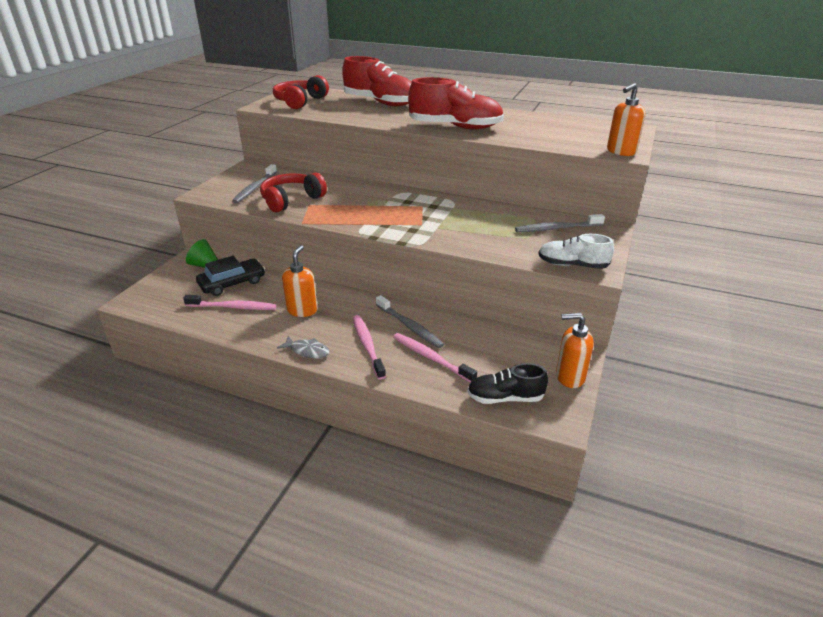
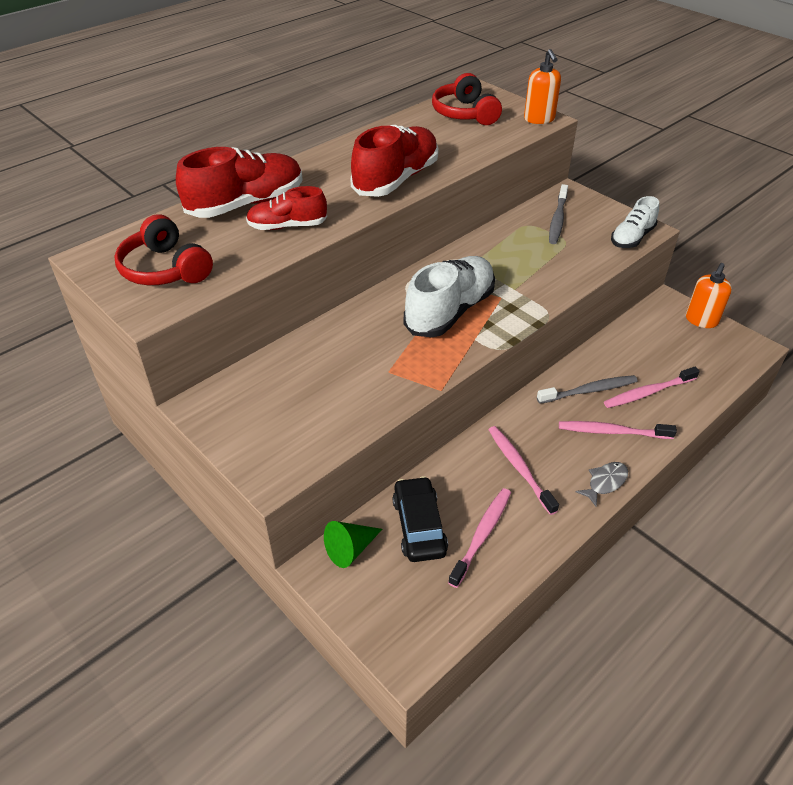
camera: 65 degrees left, 10 degrees up
(255, 188) = (292, 413): grey toothbrush -> none
(291, 200) = (363, 385): red headphones -> red headphones (464, 113)
(302, 310) = (519, 468): orange soap dispenser -> pink toothbrush
(367, 114) = (287, 226): none -> red shoe
(388, 210) = (450, 311): none -> white shoe
(505, 398) = (719, 366): black shoe -> none

